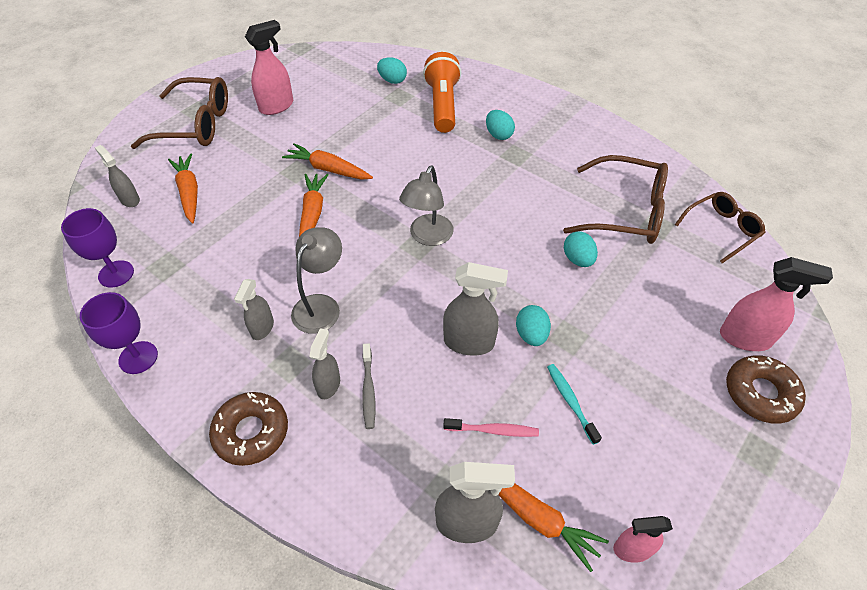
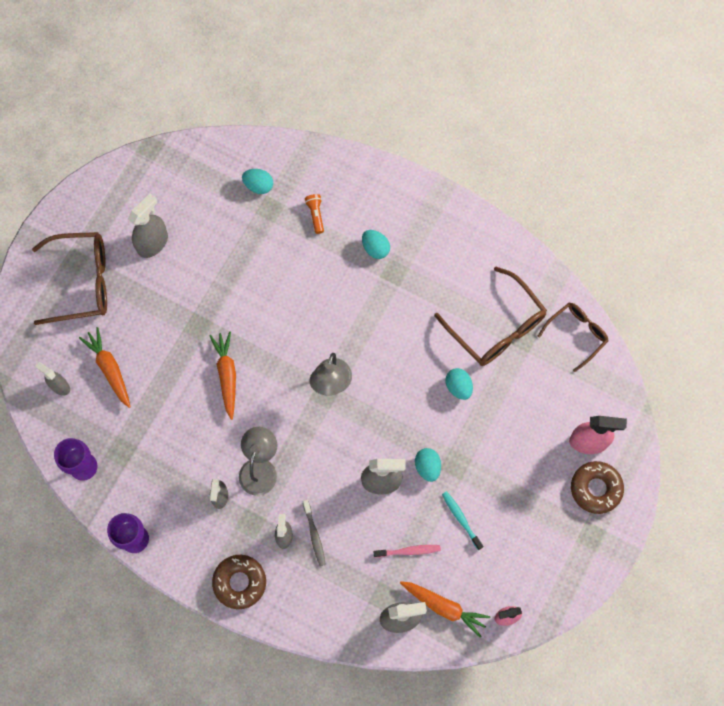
camera: 10 degrees left, 20 degrees up
(276, 106) = (153, 243): pink spray bottle -> grey spray bottle
(328, 169) = (226, 319): orange carrot -> none
(442, 105) = (315, 215): orange flashlight -> orange flashlight, size x0.46
(626, 212) = (496, 327): brown glasses -> brown glasses turned 45 degrees clockwise

